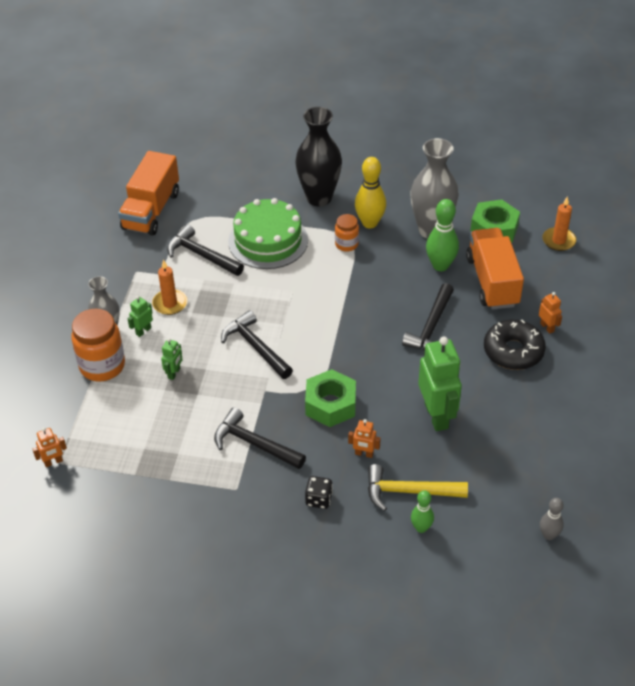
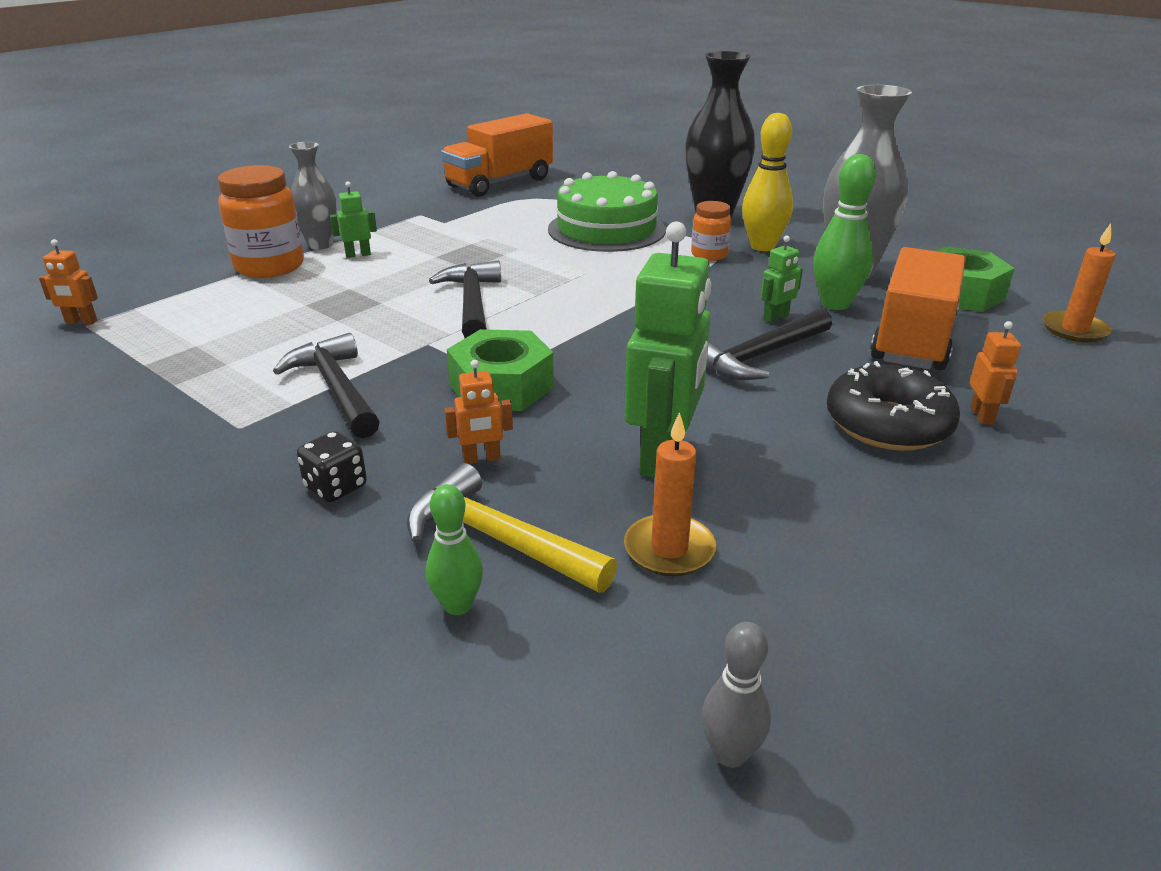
camera: 30 degrees right, 15 degrees down
(170, 303) = (420, 244): orange candle -> orange candle (669, 549)
(174, 373) = (338, 295): green robot -> green robot (776, 318)
(201, 255) = (510, 221): black hammer -> none
(364, 454) = (481, 459): orange robot -> orange robot turned 60 degrees counterclockwise

